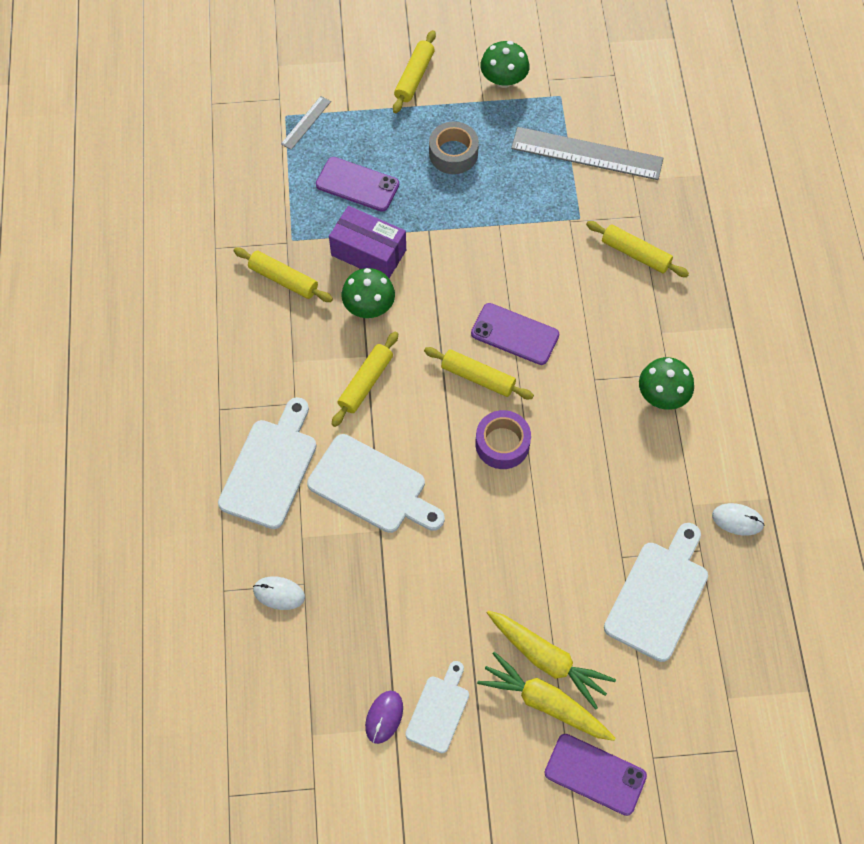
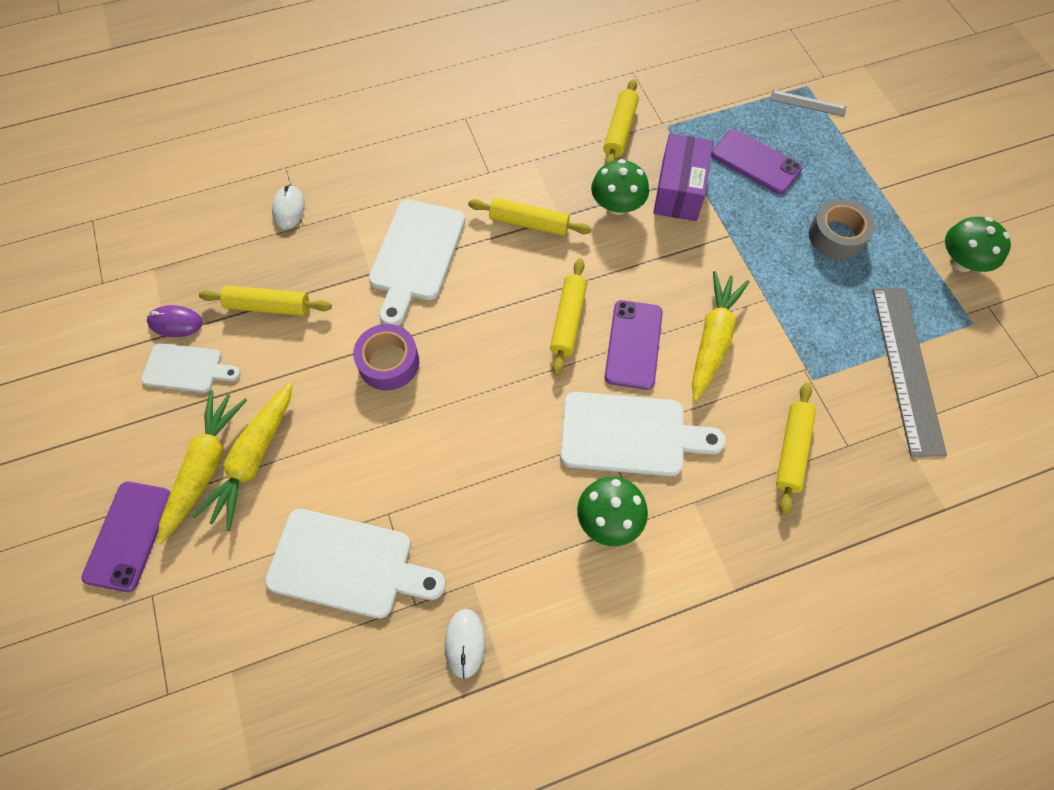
camera: 75 degrees right, 0 degrees up
(270, 468) = (414, 170): white cutting board -> white cutting board (629, 434)
(357, 184) = (755, 162): purple phone -> purple phone turned 60 degrees counterclockwise
(414, 77) = (915, 178): yellow rolling pin -> yellow rolling pin (268, 306)
(502, 444) = (495, 361): purple tape -> purple tape (389, 362)
(526, 275) = (713, 339): none -> yellow carrot

